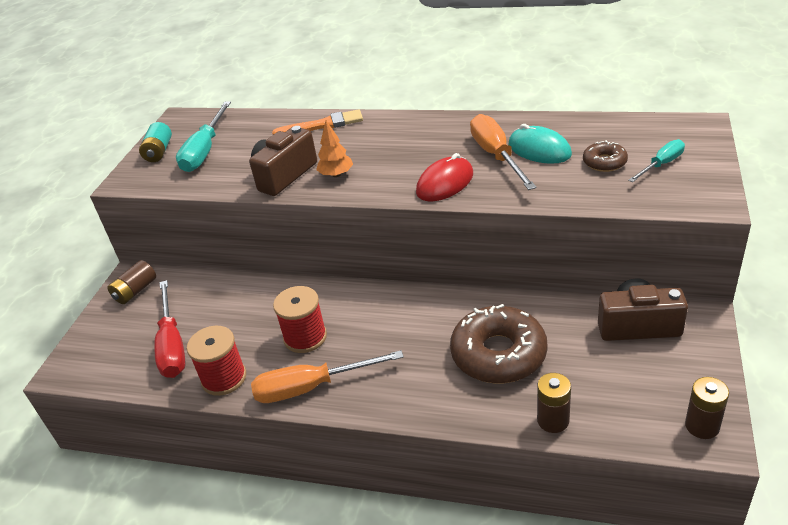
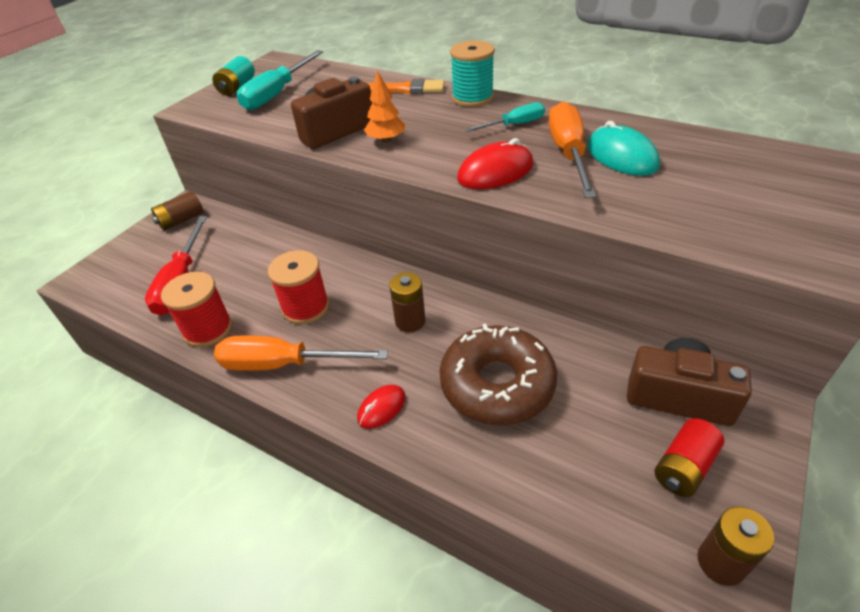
camera: 15 degrees right, 5 degrees up
(392, 121) = (472, 98): none -> turquoise spool
(414, 397) = (381, 408): none -> red mouse
(553, 420) = (527, 489): brown battery -> brown battery (410, 321)
(604, 162) = (697, 186): brown donut -> none
(658, 373) = (683, 467): none -> red battery
(661, 164) = (772, 203): turquoise screwdriver -> turquoise screwdriver (514, 125)

